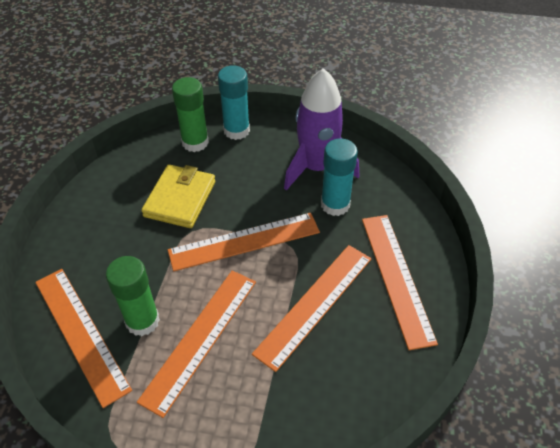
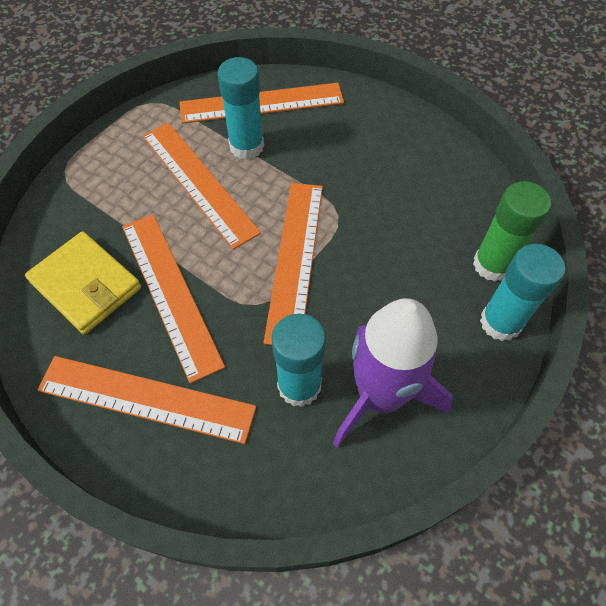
camera: 115 degrees right, 10 degrees up
(142, 321) = (246, 146): green glue stick -> turquoise glue stick
(180, 199) = (394, 219): yellow wallet -> yellow wallet (86, 285)

